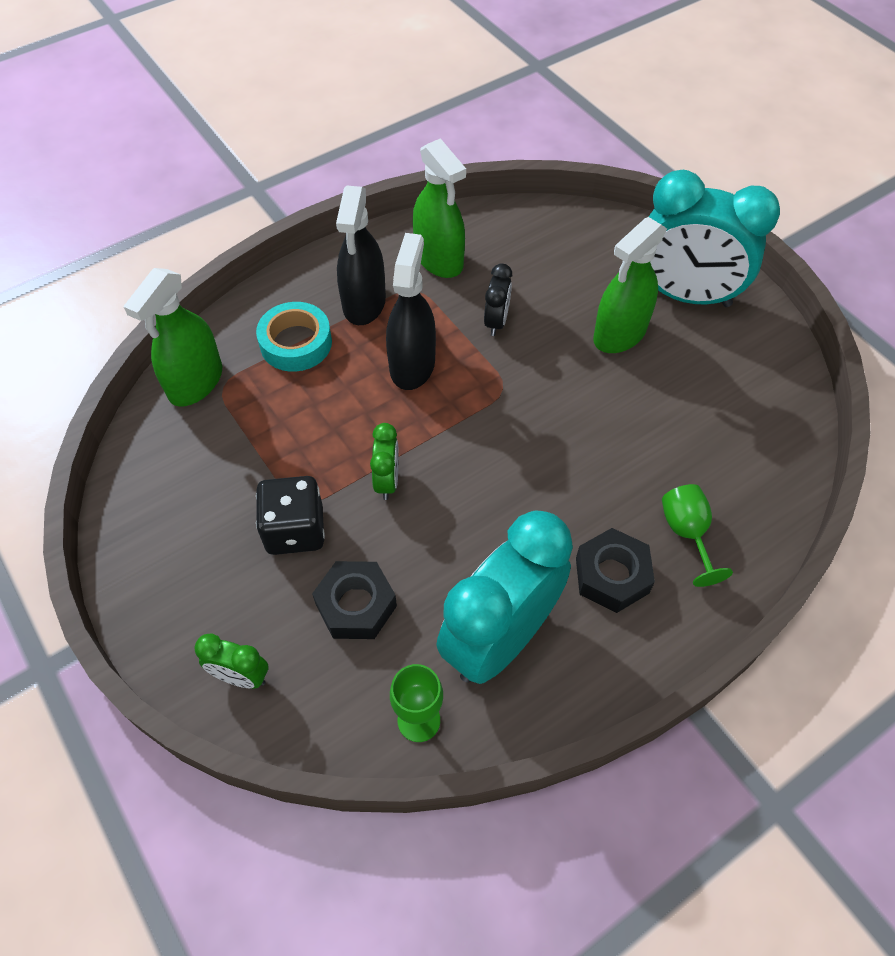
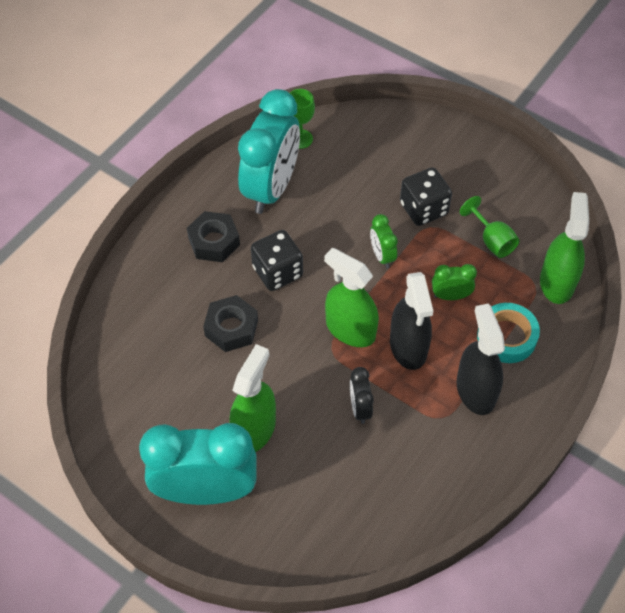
camera: 160 degrees right, 0 degrees up
(241, 676) = (406, 130): green clock -> green clock (450, 296)
(356, 605) = (363, 180): black nut -> black nut (231, 328)
(439, 259) = (436, 458): green spray bottle -> green spray bottle (350, 329)
(535, 502) = (277, 272): none -> black dice
(687, 533) = (170, 282): green goblet -> green goblet (492, 240)

